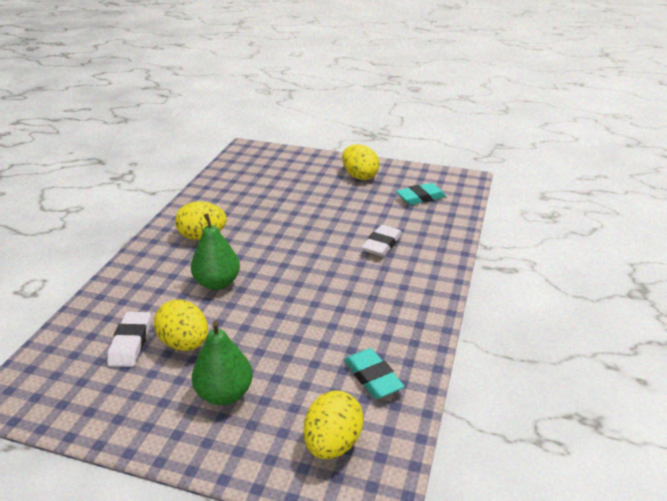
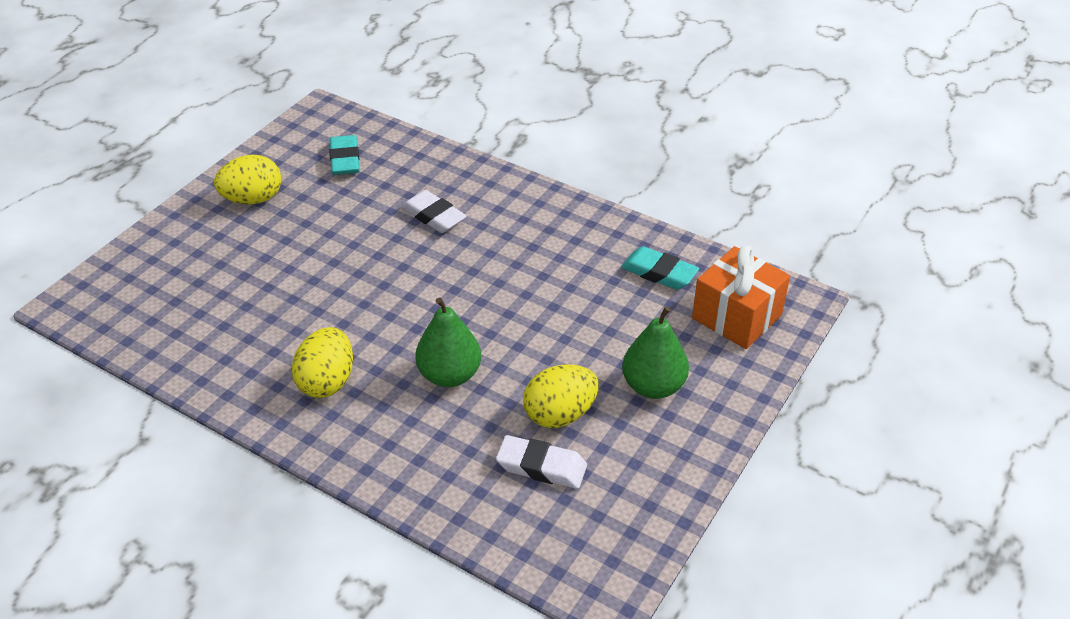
camera: 75 degrees left, 10 degrees up
(332, 443) = (737, 316): yellow egg -> orange gift
(372, 377) = (659, 273): turquoise eraser -> turquoise eraser turned 45 degrees clockwise

